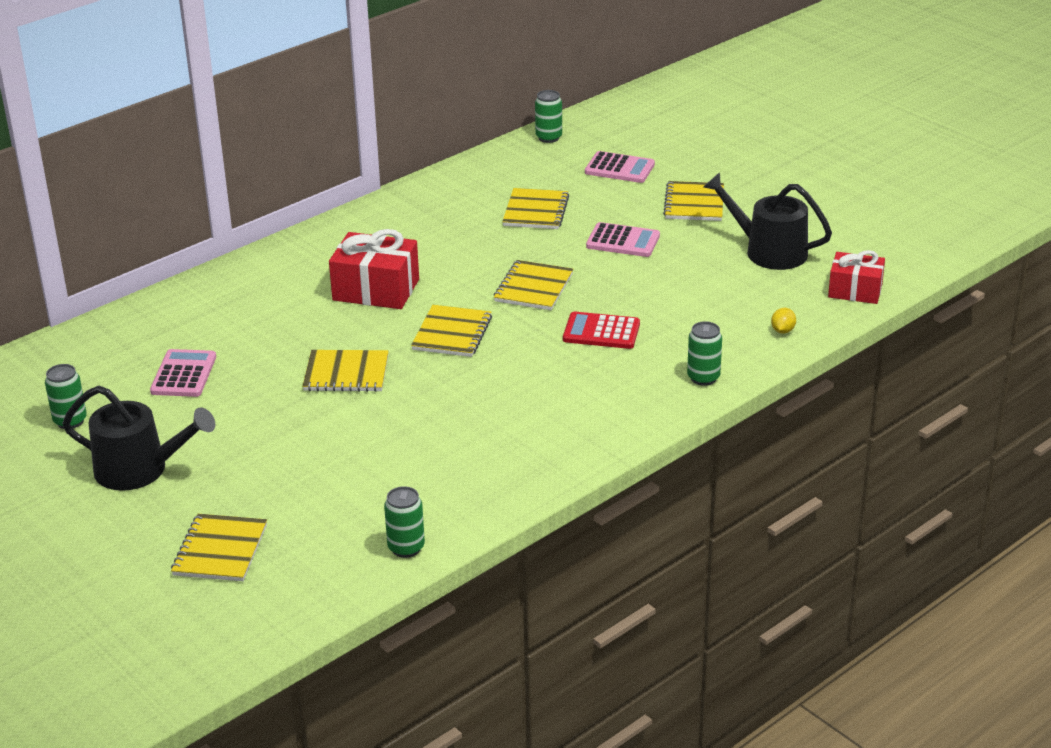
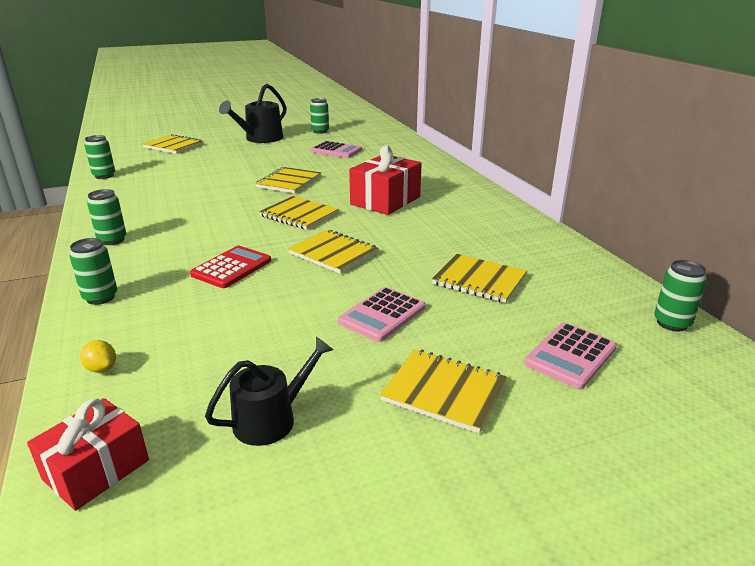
camera: 110 degrees right, 5 degrees down
(597, 429) = (112, 240): none -> green can
(769, 251) = (271, 419): black watering can -> black watering can, size x0.66

